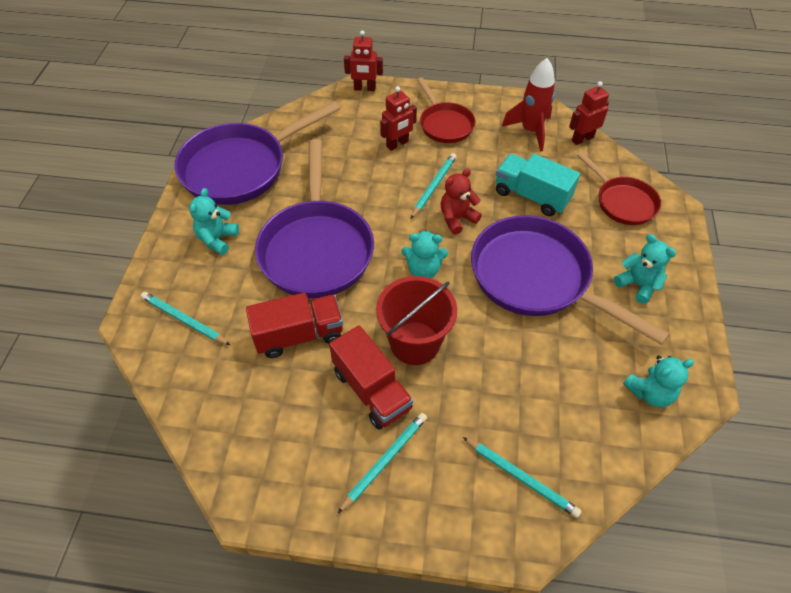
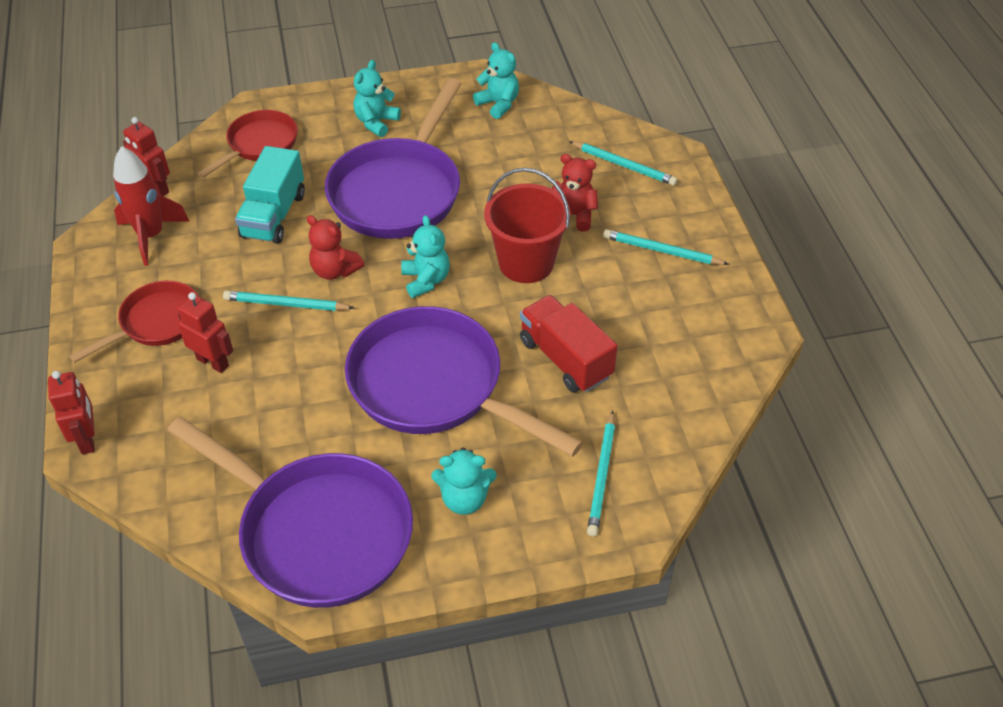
camera: 110 degrees left, 5 degrees down
(316, 248) = (435, 386): purple pan -> purple pan turned 120 degrees counterclockwise
(371, 390) = (597, 280): red truck -> none
(461, 401) = (573, 215): none -> red teddy bear
(521, 478) = (623, 165): turquoise pencil -> turquoise pencil turned 105 degrees clockwise

